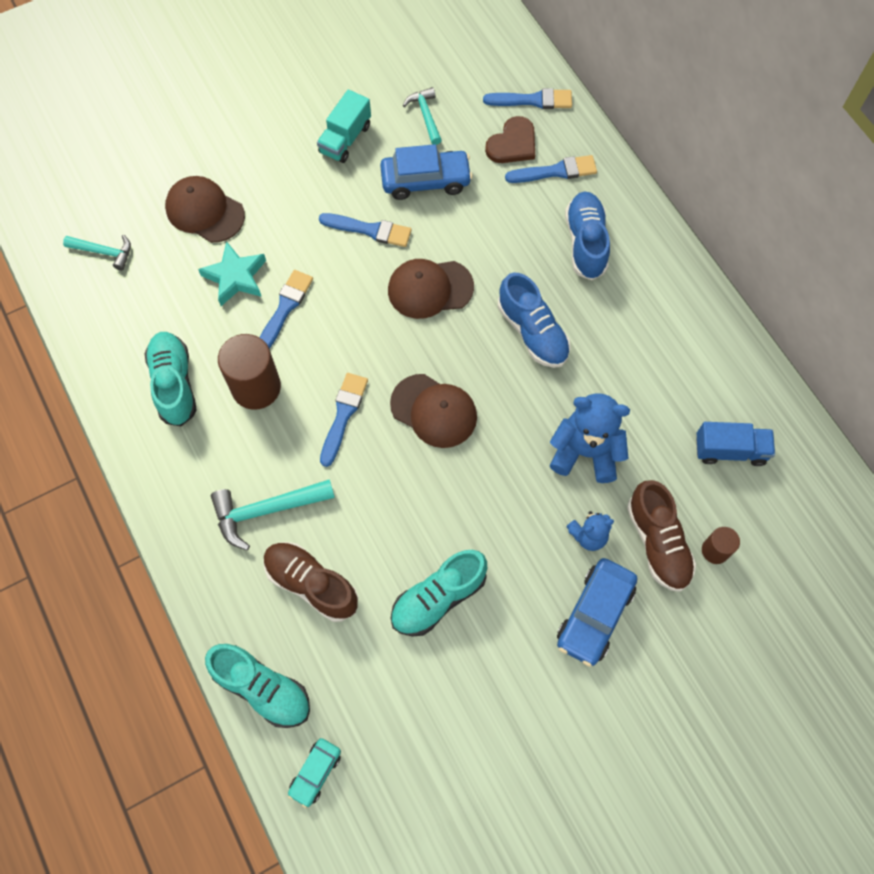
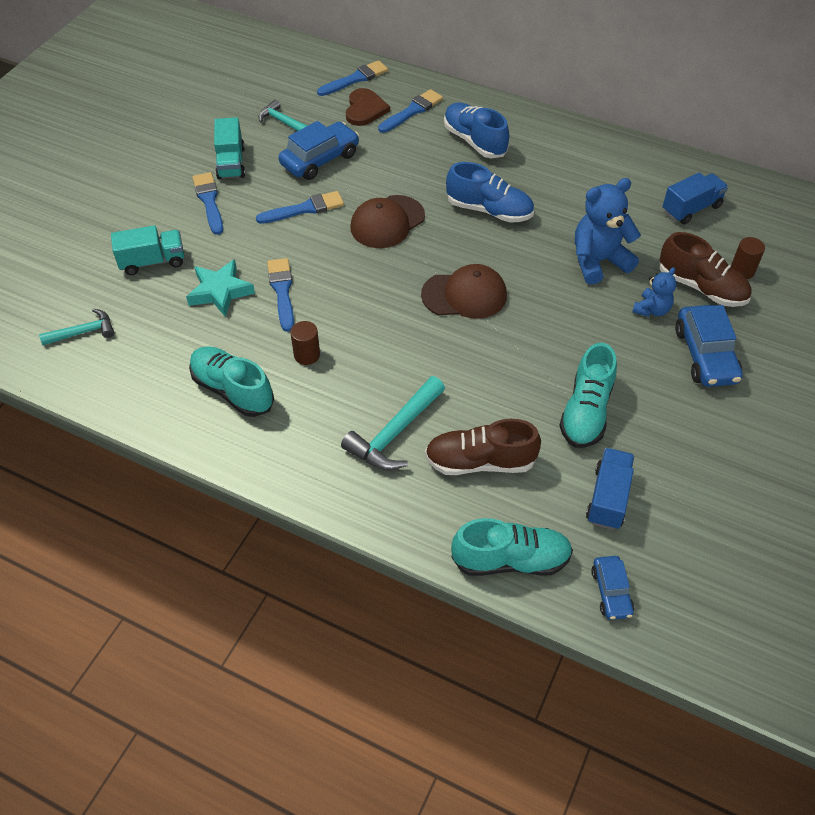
camera: 35 degrees left, 15 degrees down
(205, 211) = (152, 261): brown cap -> turquoise truck
(256, 387) = (307, 355): brown cylinder -> brown cylinder, size x0.53
(315, 773) = (611, 592): turquoise car -> blue car
(343, 415) = (397, 335): blue brush -> blue brush (209, 201)
(385, 690) = (608, 498): none -> blue truck

